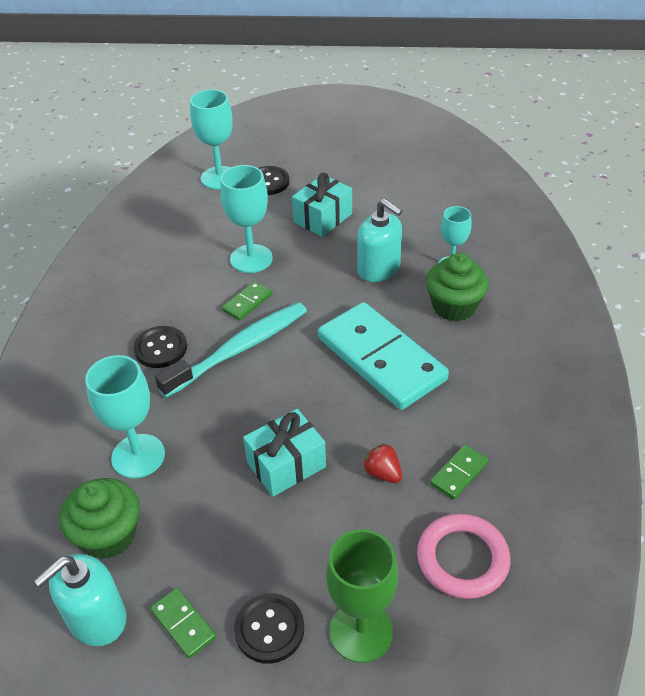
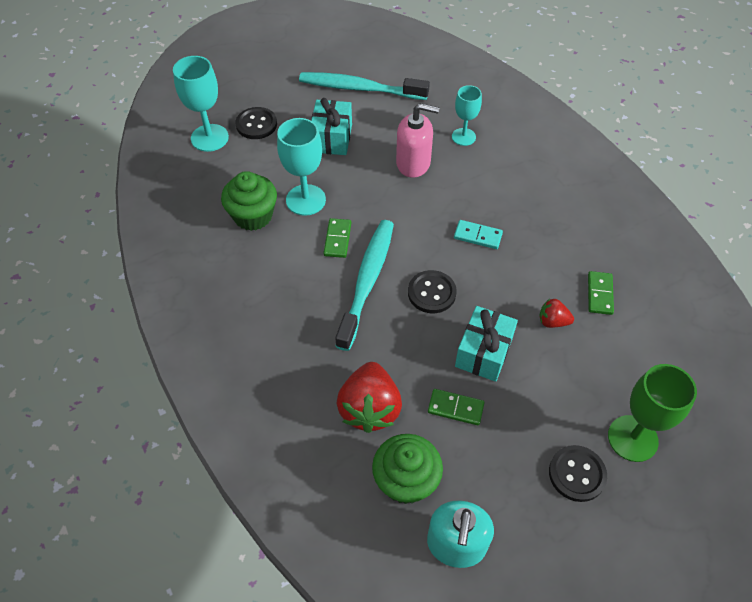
camera: 35 degrees left, 10 degrees up
(138, 456) = (370, 408): turquoise goblet -> red strawberry
(161, 348) = (303, 313): black button -> black button (431, 293)
(183, 624) = (519, 508): green domino -> green domino (455, 408)
(379, 269) = (413, 163): turquoise soap dispenser -> pink soap dispenser
(381, 359) = (477, 236): turquoise domino -> turquoise domino, size x0.41
(388, 187) = (359, 88): none -> turquoise toothbrush
(454, 306) = (492, 169): green cupcake -> green cupcake (253, 216)
(462, 559) = (650, 352): pink ring -> none

